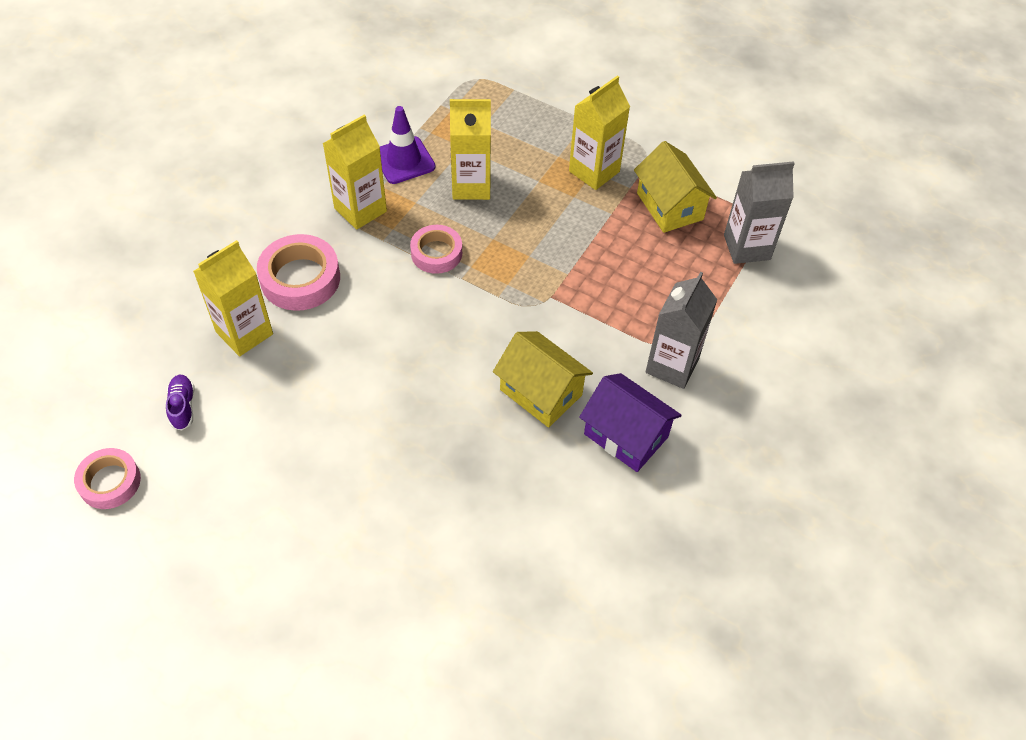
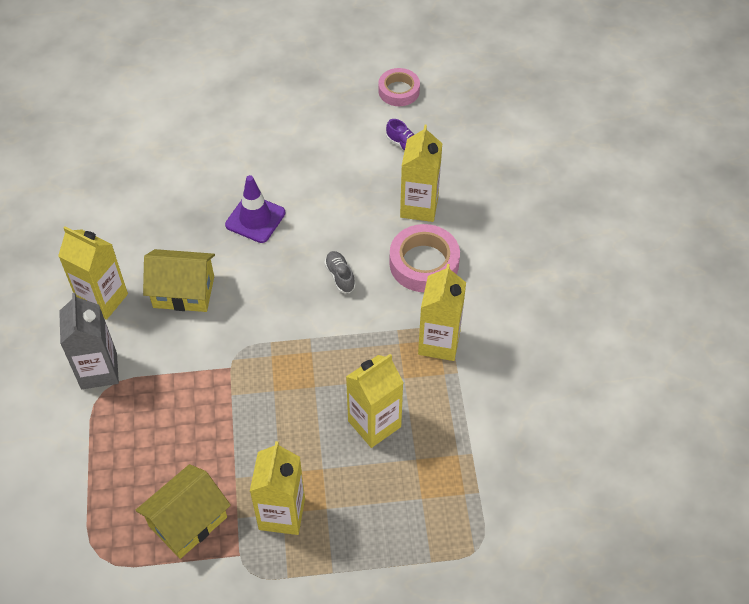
camera: 145 degrees right, 0 degrees up
(384, 314) = (340, 276): none -> grey shoe
(404, 160) = (451, 410): purple traffic cone -> purple traffic cone (255, 219)
(436, 253) = (347, 345): pink tape -> none
(626, 435) = (103, 299): purple house -> yellow carton
(670, 206) = (188, 521): yellow house -> yellow house turned 75 degrees counterclockwise
(747, 247) = (93, 523): grey carton -> none

